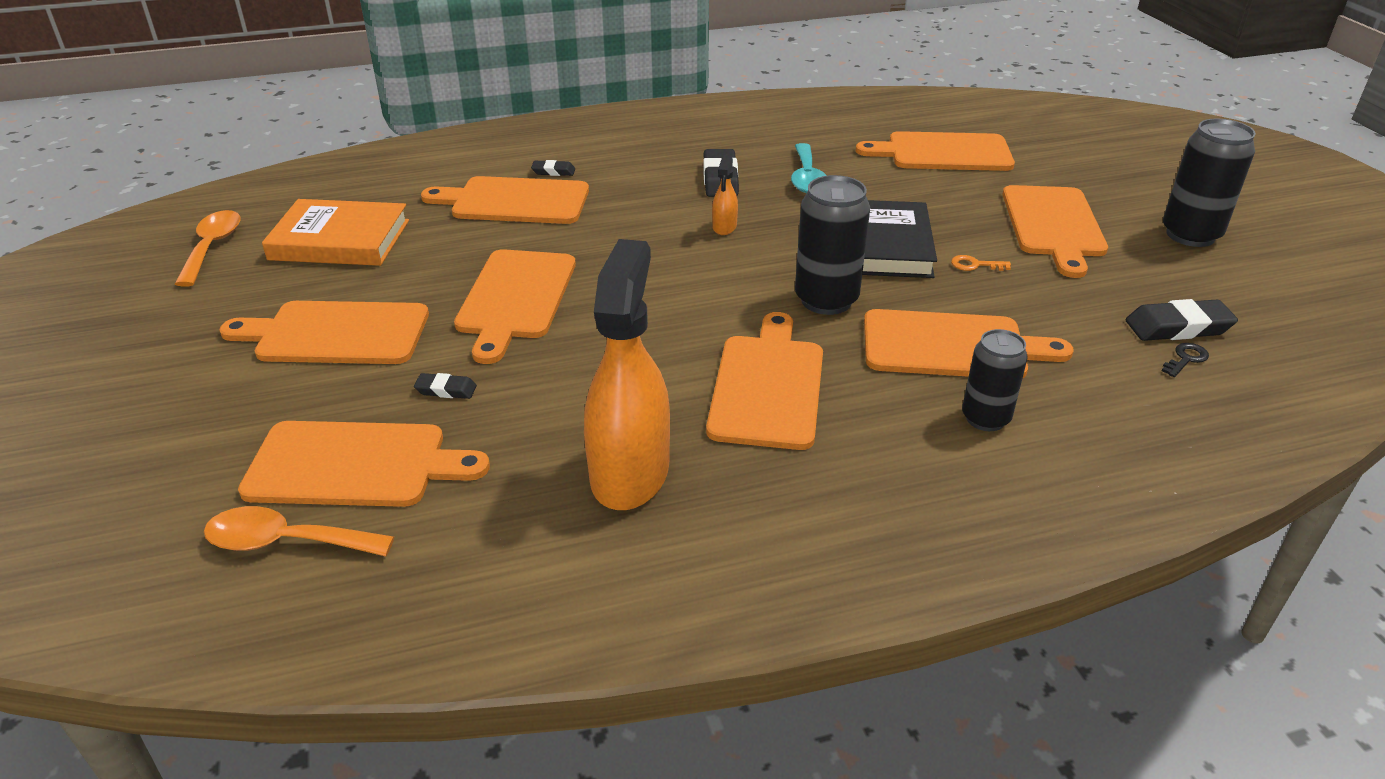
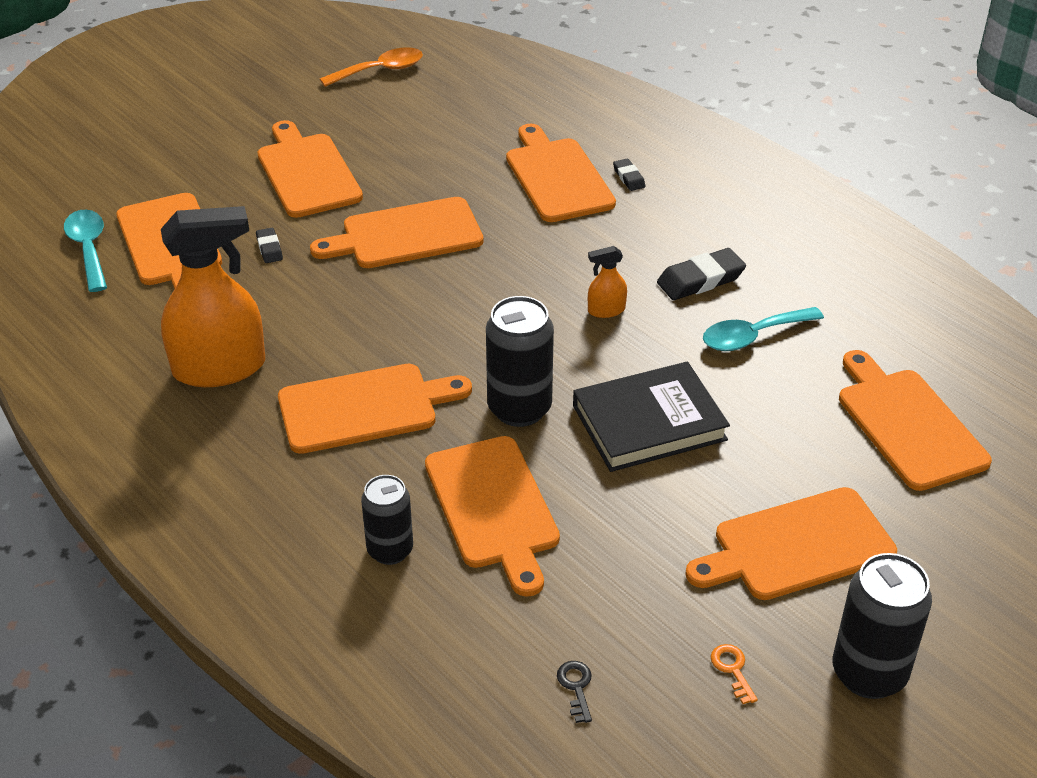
camera: 65 degrees right, 5 degrees up
(286, 542) = (89, 249): orange spoon -> turquoise spoon
(340, 240) = (430, 119): orange book -> none
(975, 265) = (658, 497): orange key -> orange key (732, 670)
(1178, 327) = (637, 676): black eraser -> none
(1186, 359) = (576, 687): black key -> black key turned 120 degrees counterclockwise

